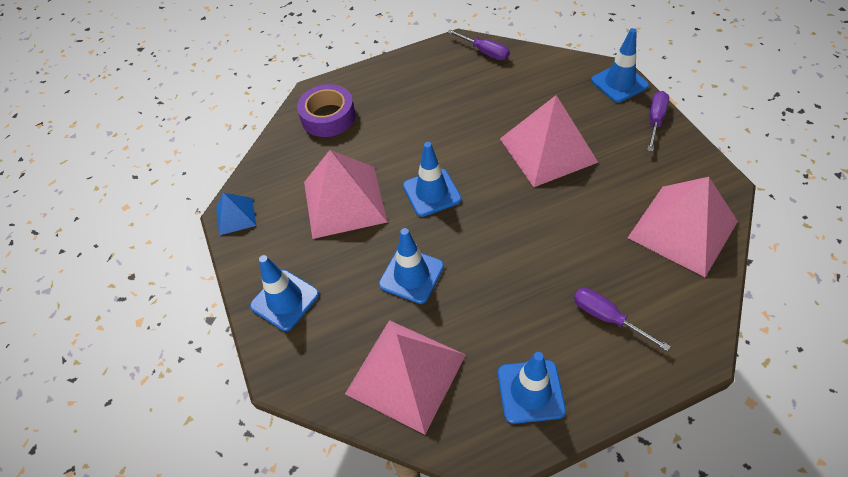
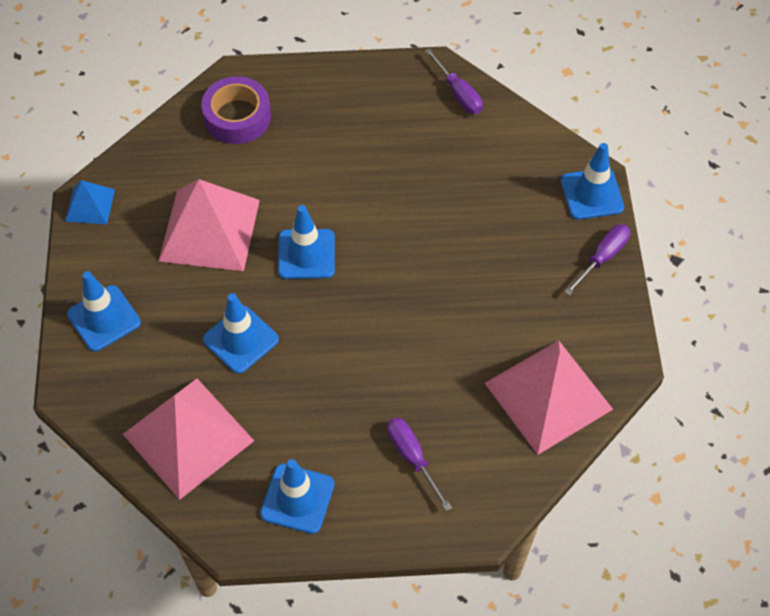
camera: 15 degrees right, 5 degrees up
(547, 150) = (459, 249): pink pyramid -> none

